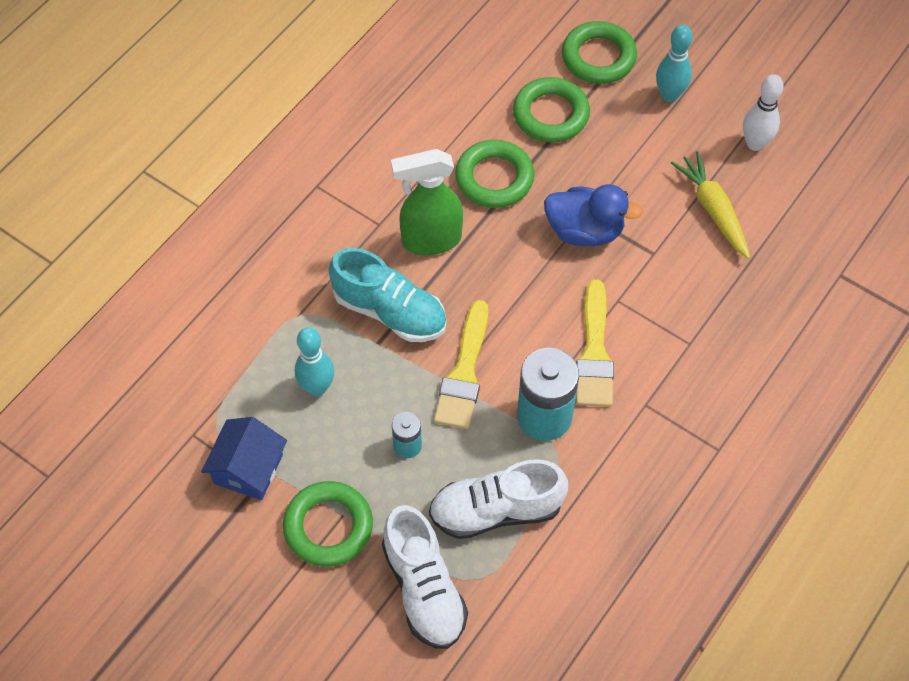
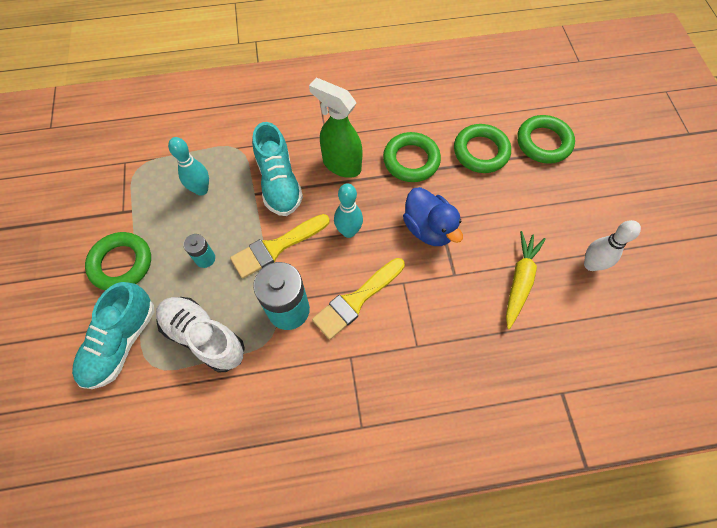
camera: 45 degrees right, 5 degrees up
(248, 469) = (125, 200): blue house -> none
(424, 589) = (121, 342): white shoe -> turquoise shoe
(669, 95) = (564, 195): turquoise bowling pin -> turquoise bowling pin (348, 231)

